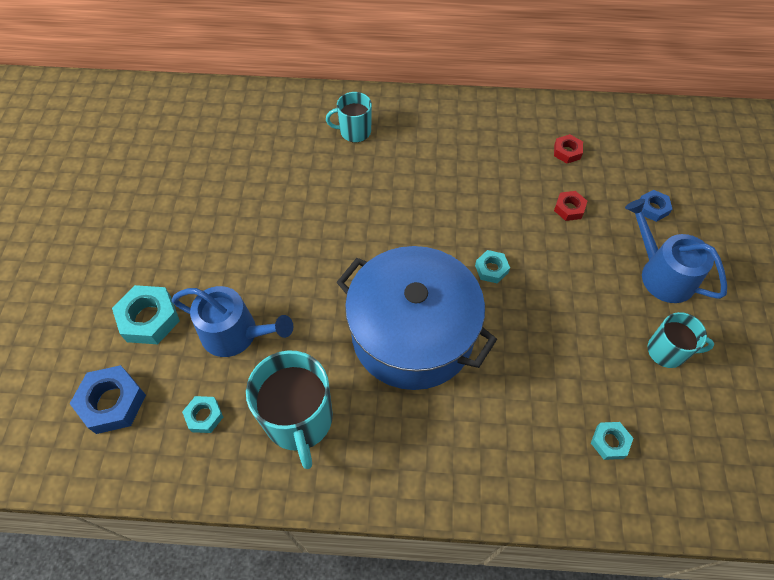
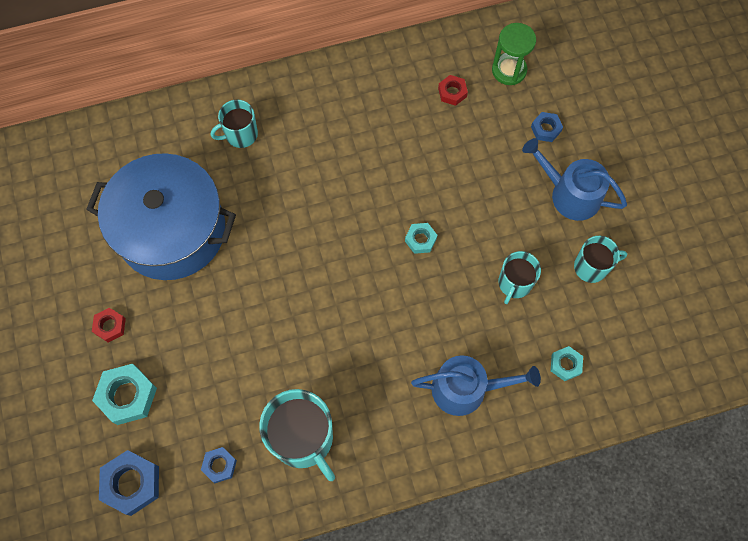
camera: 20 degrees left, 10 degrees up
(204, 416) = (219, 465): turquoise nut -> blue nut
(235, 333) = (214, 382): blue watering can -> blue watering can (466, 389)
(412, 334) = (372, 327): blue pot -> blue pot (172, 230)
(569, 208) = (471, 154): red nut -> red nut (110, 326)
(577, 340) = (514, 283): none -> turquoise mug
(629, 148) = (509, 70): none -> green hourglass

